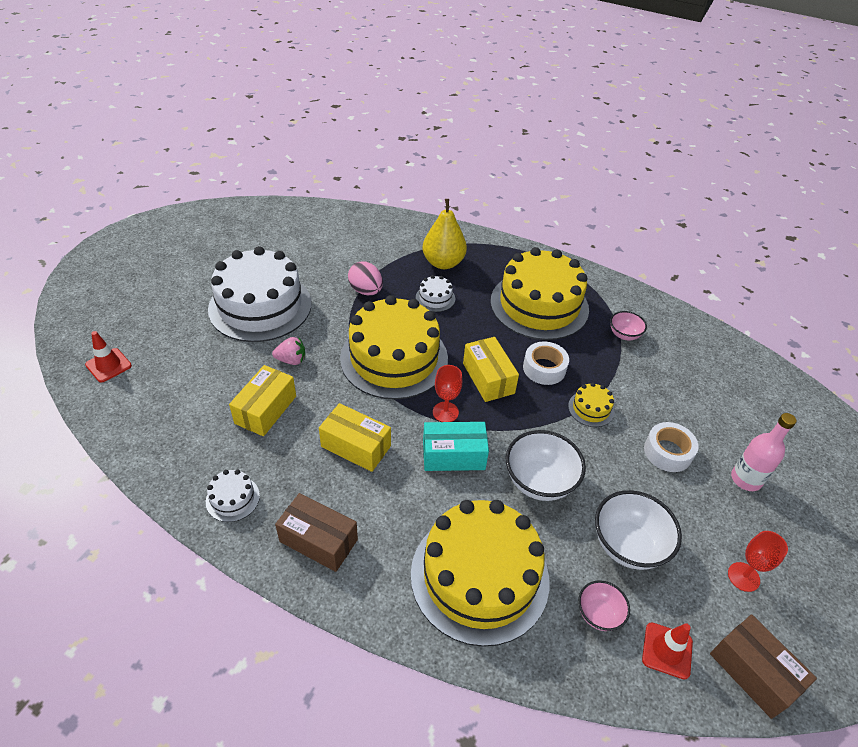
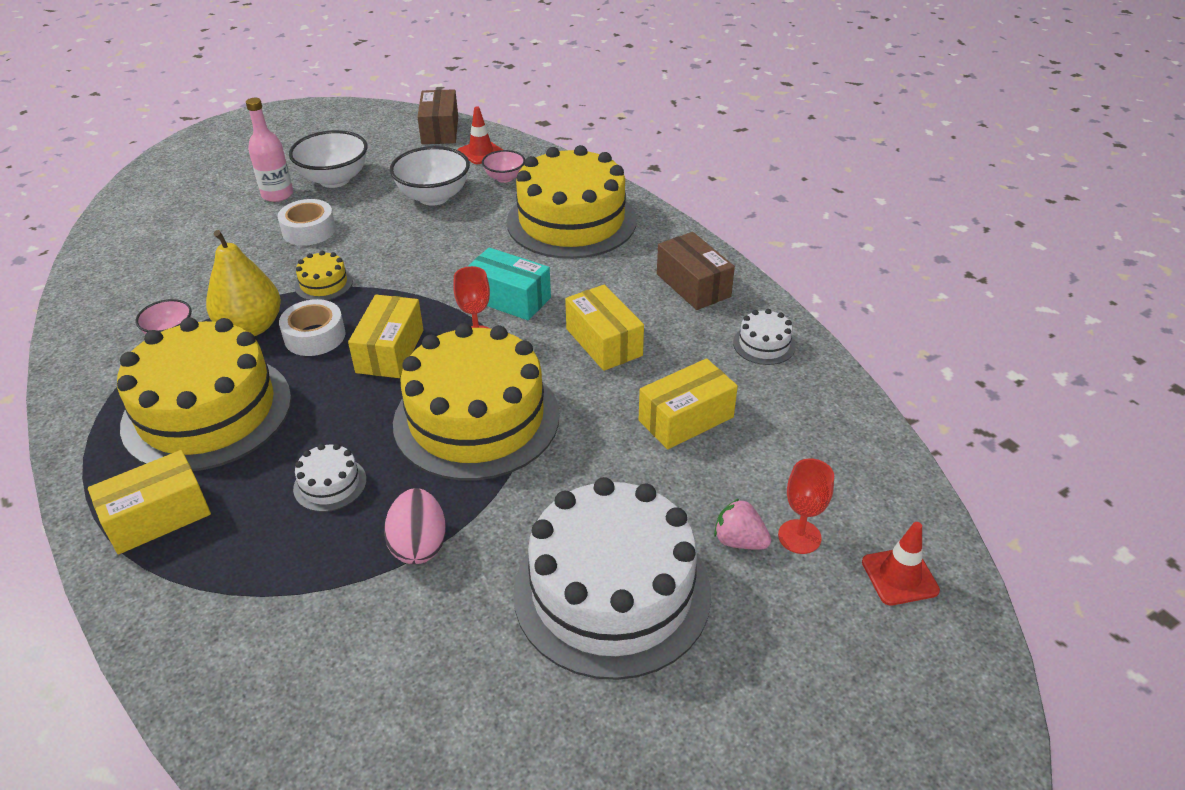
camera: 145 degrees left, 5 degrees down
(291, 360) = (616, 471): pink strawberry -> pink strawberry (739, 541)
(443, 263) = (242, 546): yellow pear -> yellow pear (251, 327)
(493, 259) = (158, 517): none -> yellow box
(539, 481) = (452, 253): white bowl -> white bowl (334, 180)
(743, 577) = (376, 158): red goblet -> red goblet (799, 536)

